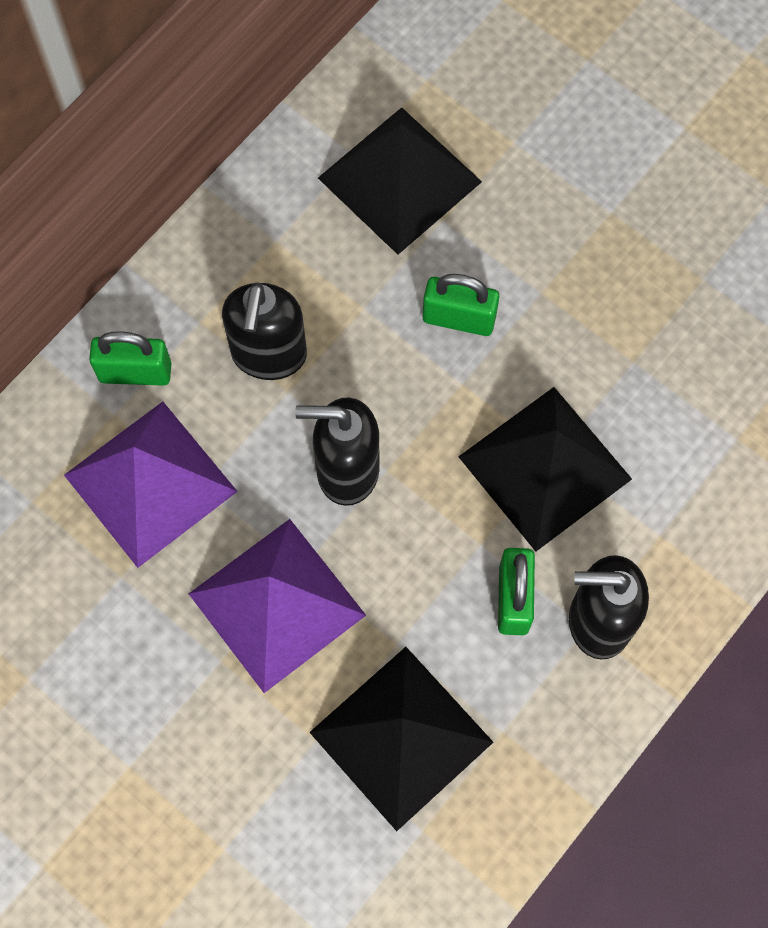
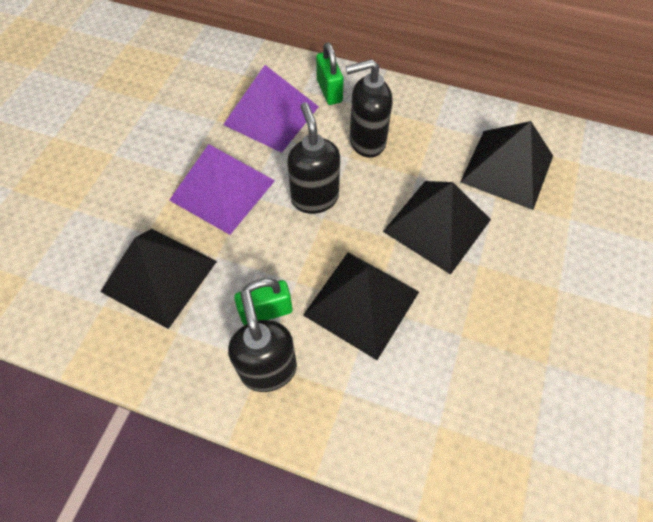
camera: 70 degrees right, 10 degrees down
(459, 318) = (437, 225): green padlock -> black pyramid

